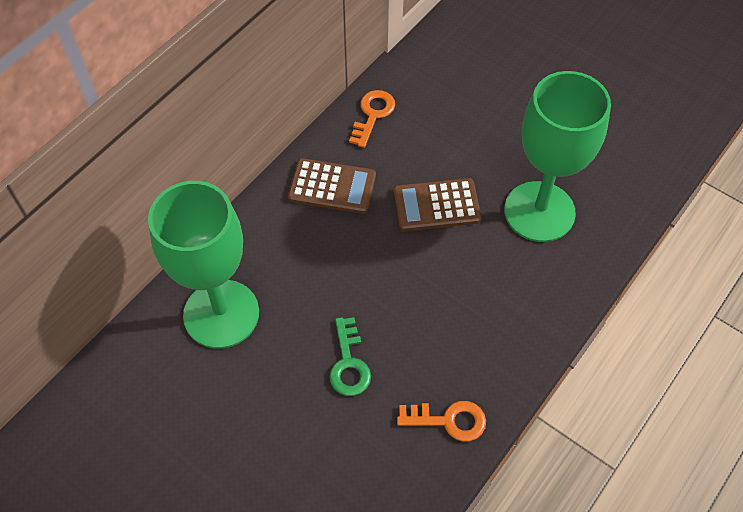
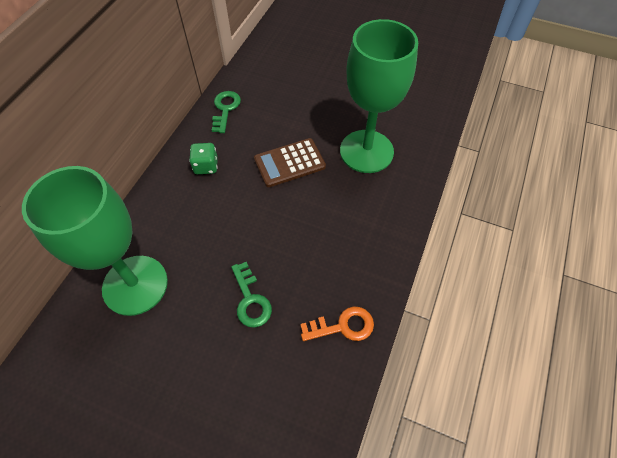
camera: 15 degrees left, 0 degrees up
(332, 187) = (206, 166): brown calculator -> green dice
(372, 114) = (225, 109): orange key -> green key

